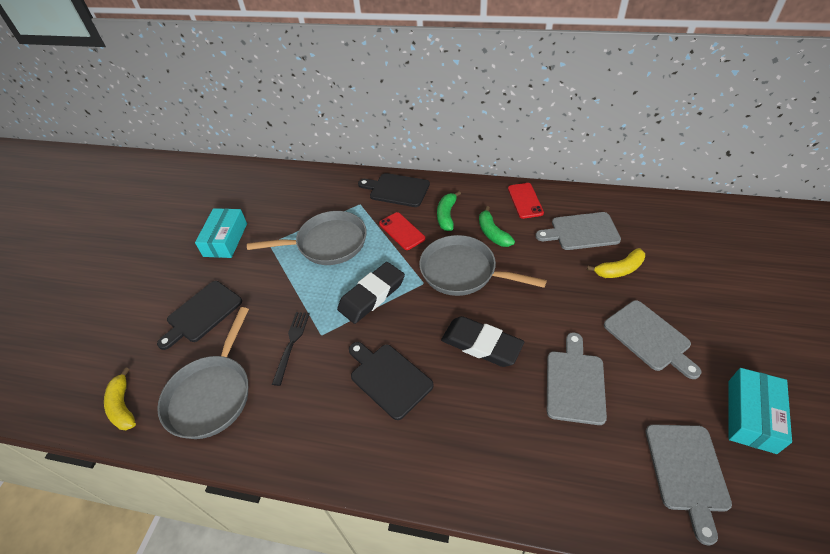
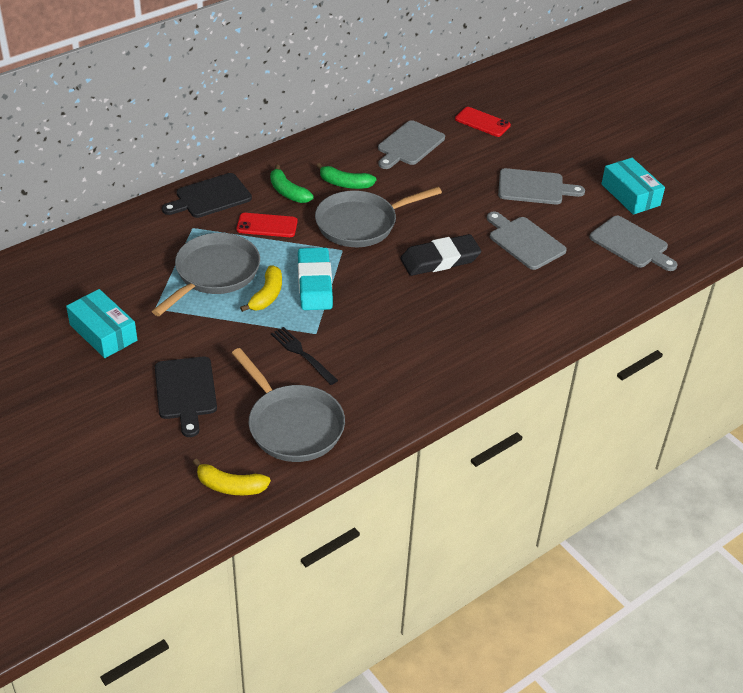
camera: 55 degrees left, 5 degrees down
(372, 295) = (315, 283): black eraser -> turquoise eraser
(388, 378) = (407, 321): black cutting board -> none
(525, 201) = (336, 145): red phone -> red phone (482, 122)
(619, 269) = (466, 156): yellow banana -> yellow banana (267, 295)

